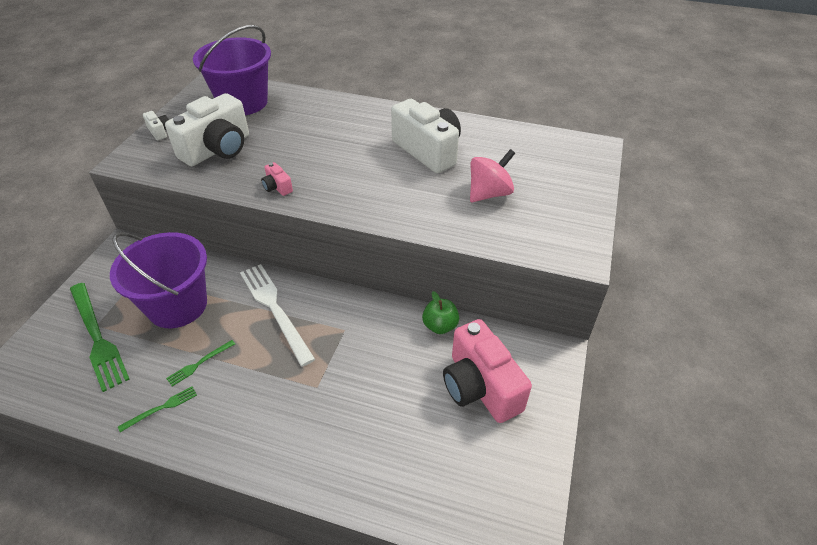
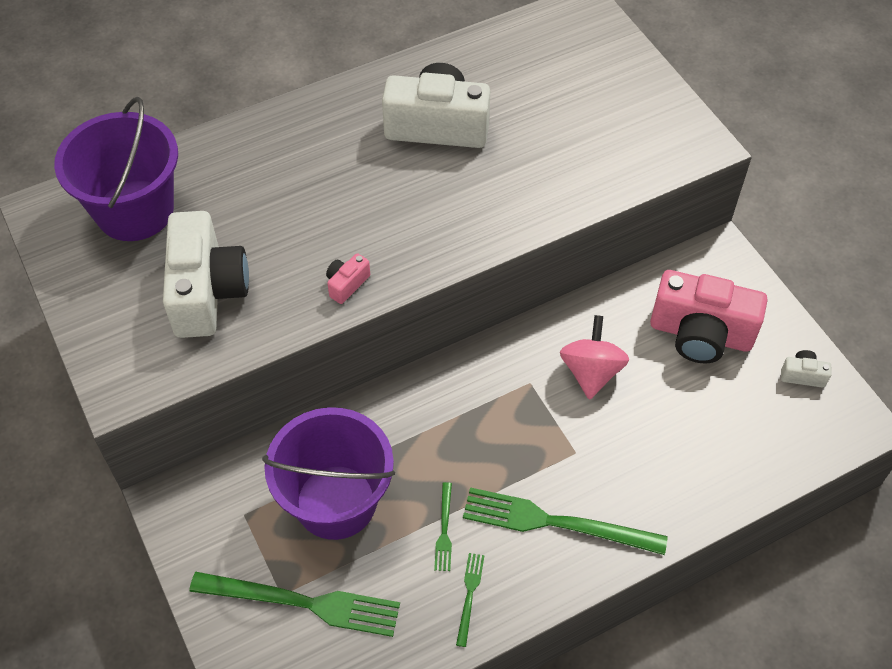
camera: 45 degrees left, 10 degrees up
(160, 132) = (94, 324): white camera -> white camera (802, 375)
(253, 414) = (556, 523): none -> green fork
(275, 309) = (439, 420): white fork -> none
(277, 187) = (347, 284): pink camera -> pink camera turned 120 degrees clockwise
(440, 326) = (605, 307): green apple -> none
(489, 193) = (556, 135): pink spinning top -> pink spinning top (591, 372)

